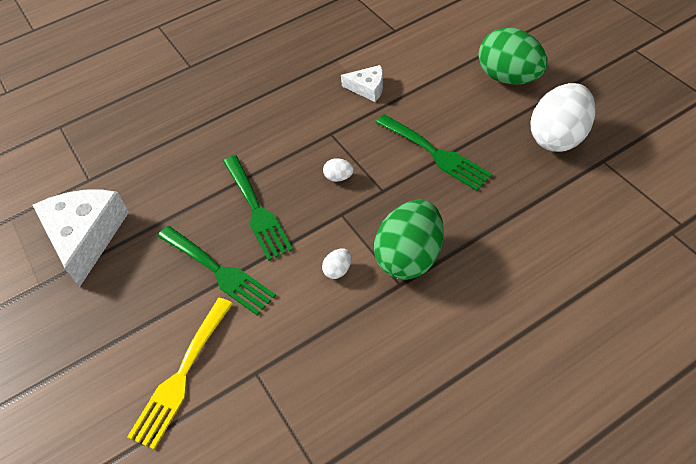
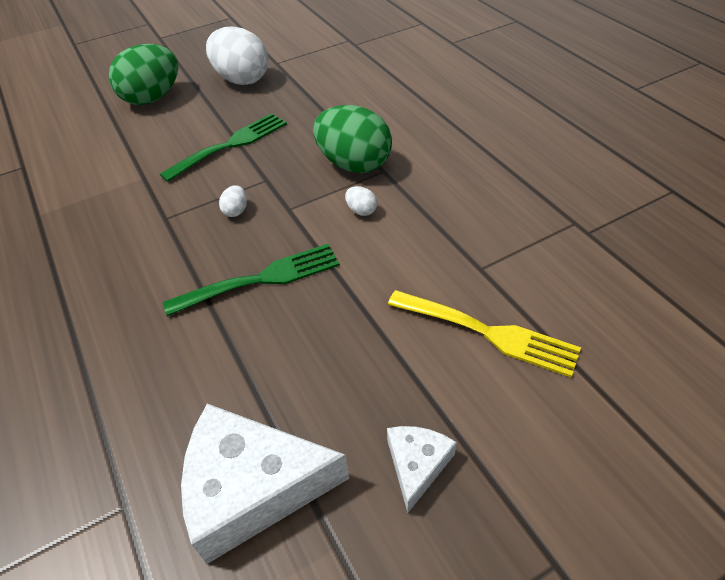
camera: 90 degrees left, 5 degrees down
(218, 271) = (346, 310): green fork -> none
(368, 88) = (107, 188): white cheese -> white cheese (417, 465)

